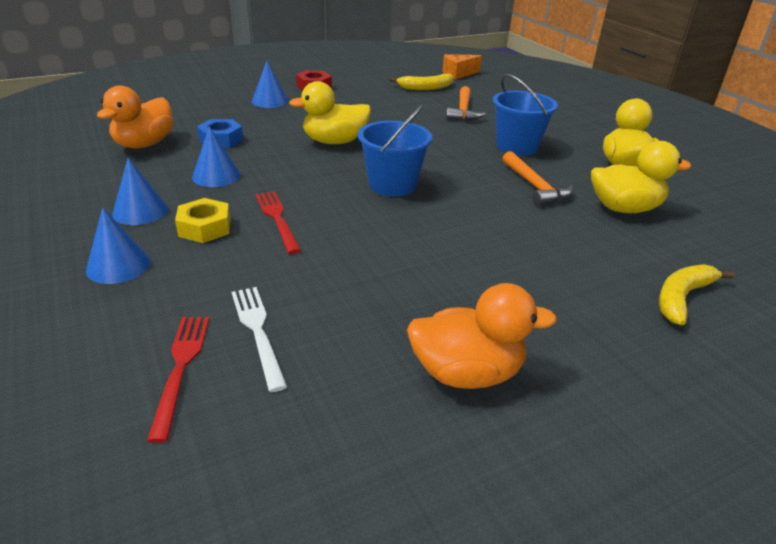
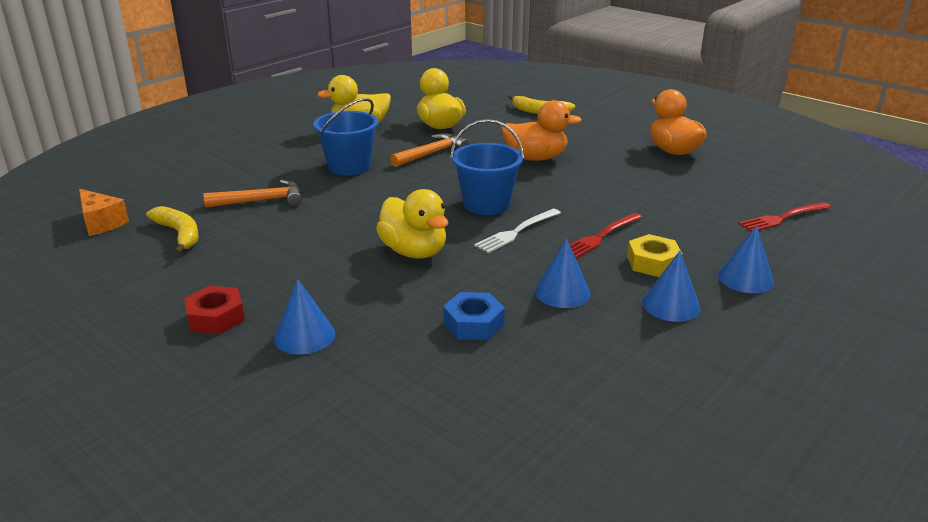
camera: 110 degrees left, 5 degrees down
(144, 144) = (539, 376): orange duck -> orange duck (535, 158)
(257, 331) = (725, 206): white fork -> white fork (516, 232)

